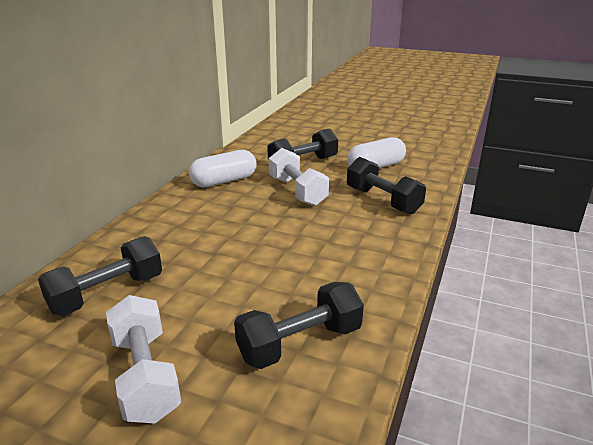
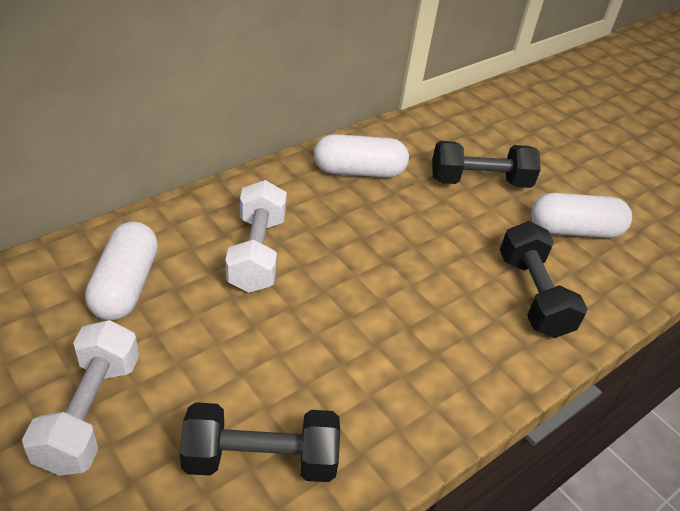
camera: 25 degrees right, 15 degrees up
(107, 294) = (125, 285): black dumbbell -> white capsule
(297, 191) = (434, 228): white dumbbell -> white dumbbell (257, 253)

